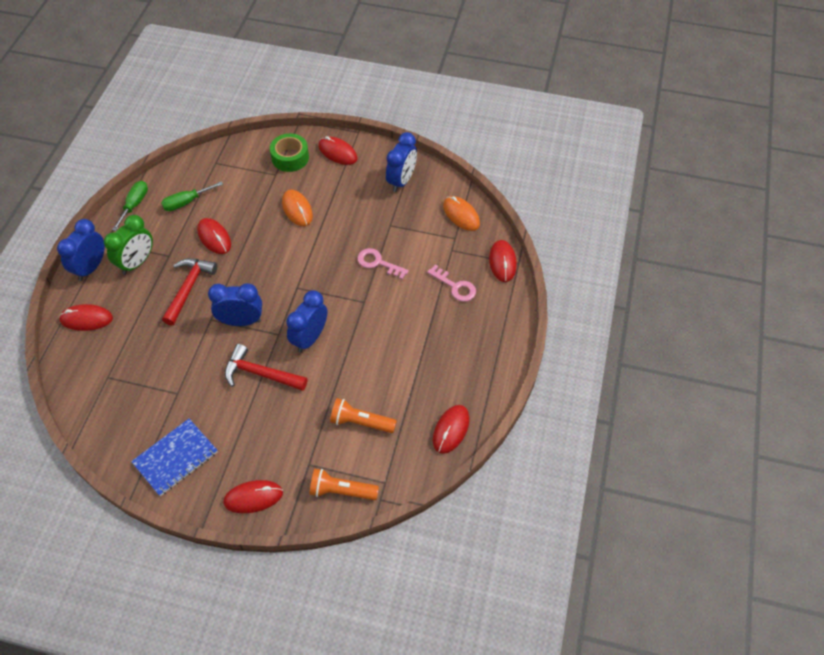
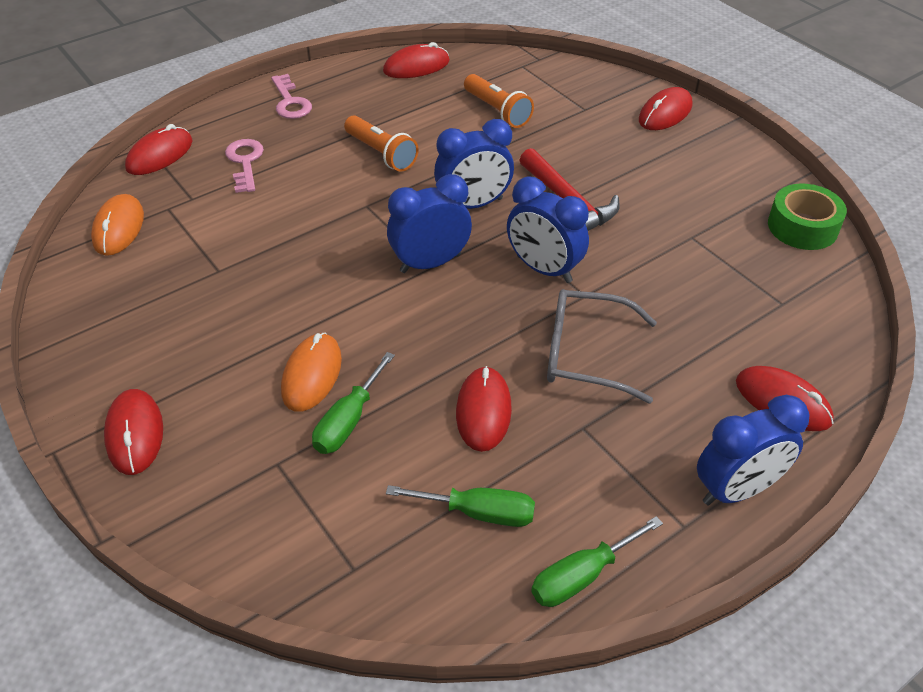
camera: 140 degrees left, 10 degrees down
(137, 262) = (646, 448): green clock -> none
(175, 458) = (733, 180): blue notebook -> none
(189, 288) = (586, 354): red hammer -> grey glasses
(253, 497) = (665, 113): red mouse -> red mouse turned 75 degrees counterclockwise
(264, 202) = (348, 421): none -> green screwdriver
(290, 157) = (217, 480): green tape -> green tape (802, 227)
(341, 491) = (570, 79): orange flashlight -> orange flashlight (381, 154)
(378, 263) = (295, 235): pink key -> pink key (290, 102)
(401, 181) = (117, 320): blue clock -> blue clock (430, 263)

